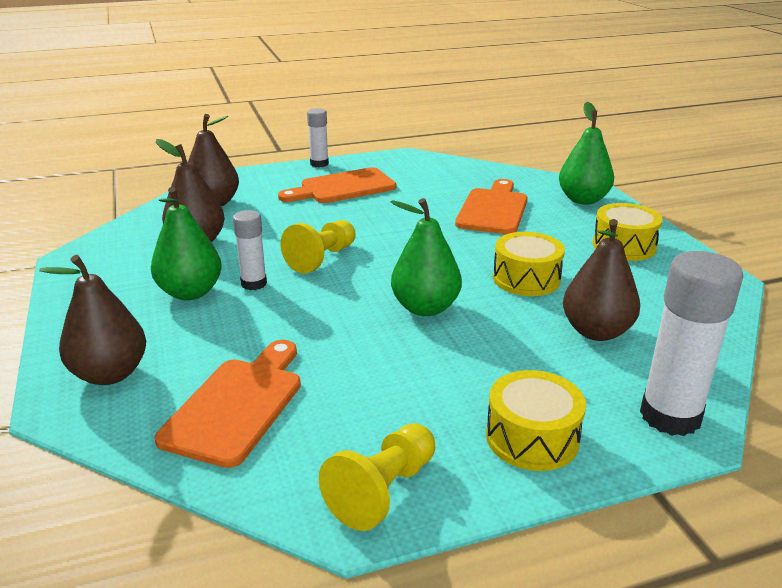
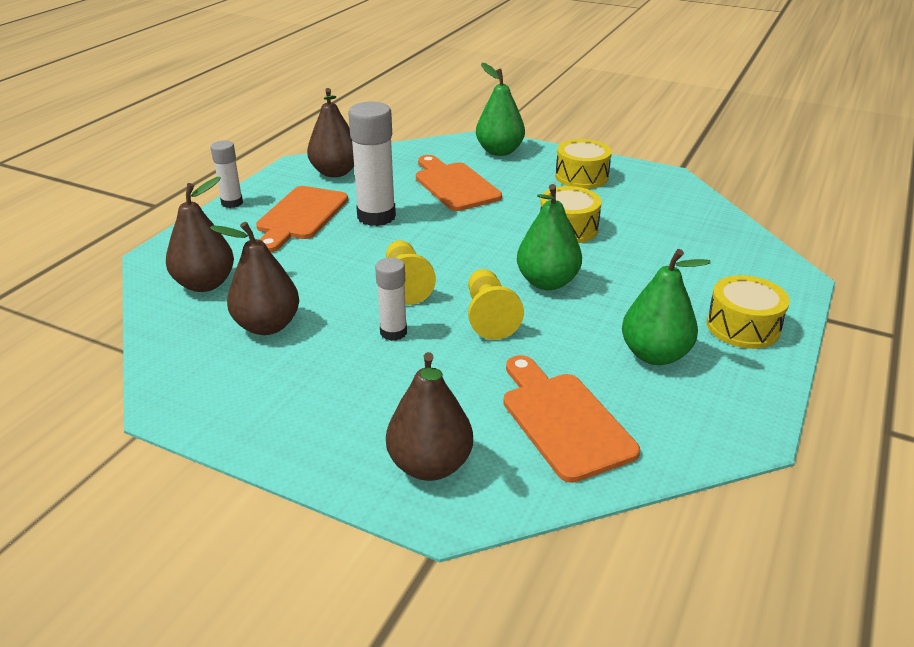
camera: 45 degrees left, 5 degrees up
(190, 292) = (356, 368): green pear -> green pear (655, 355)
(383, 491) = (734, 407): yellow pawn -> yellow pawn (489, 316)
(596, 331) = (664, 244): brown pear -> brown pear (335, 172)
(670, 416) = (774, 274): white glue stick -> white glue stick (376, 216)

